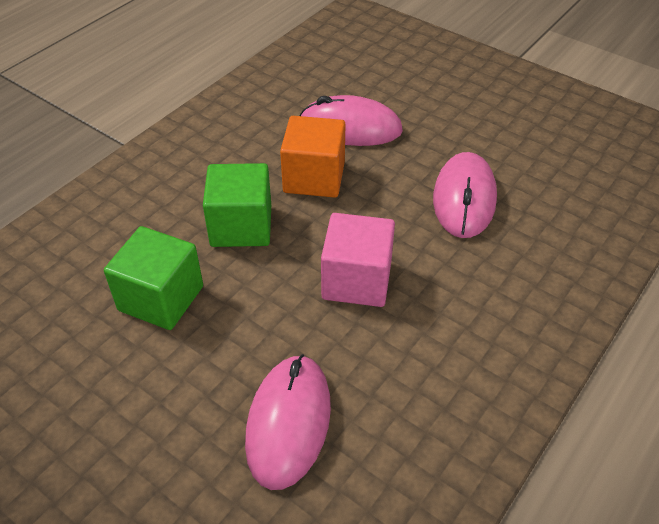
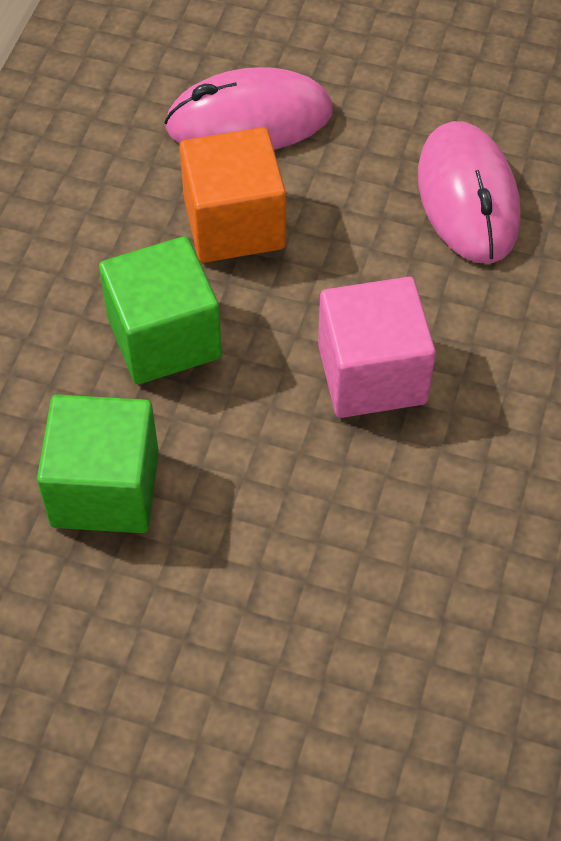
camera: 20 degrees left, 10 degrees up
(288, 422) = (374, 609): pink mouse -> none

